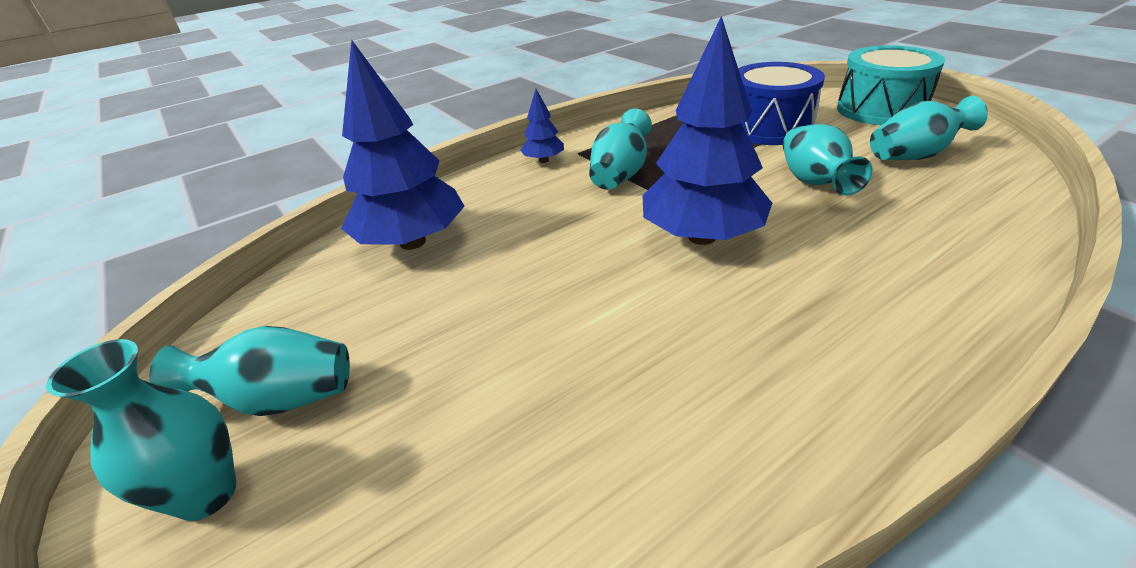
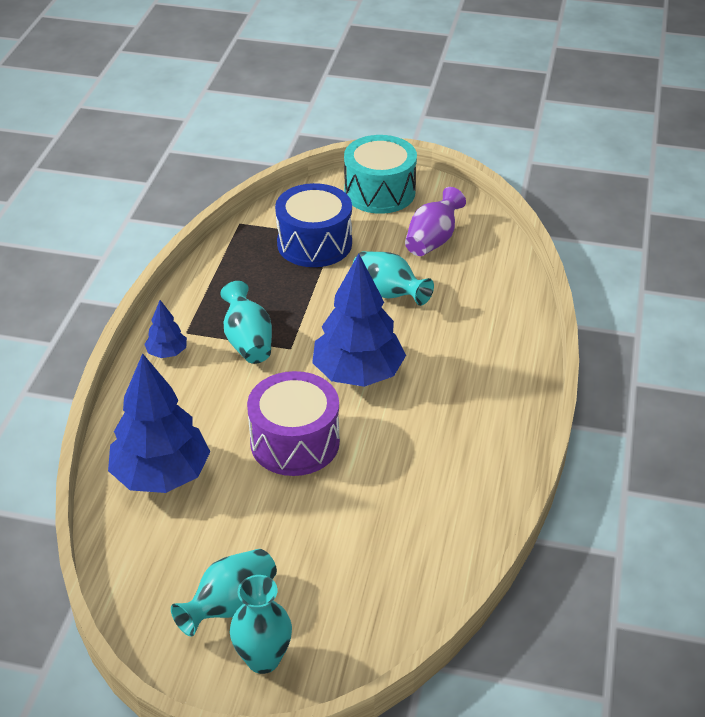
camera: 45 degrees left, 5 degrees up
(559, 269) = (295, 442): none -> purple drum
(915, 155) = (433, 240): turquoise vase -> purple vase

